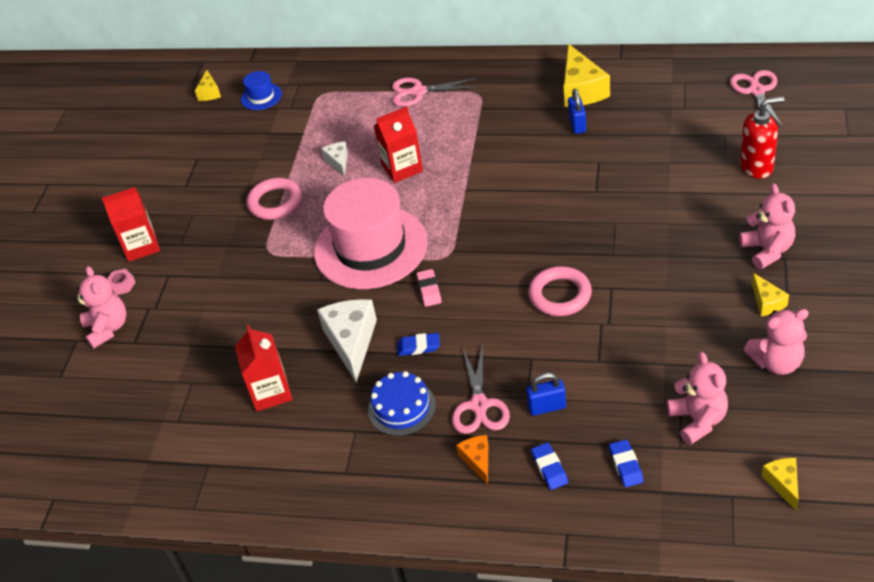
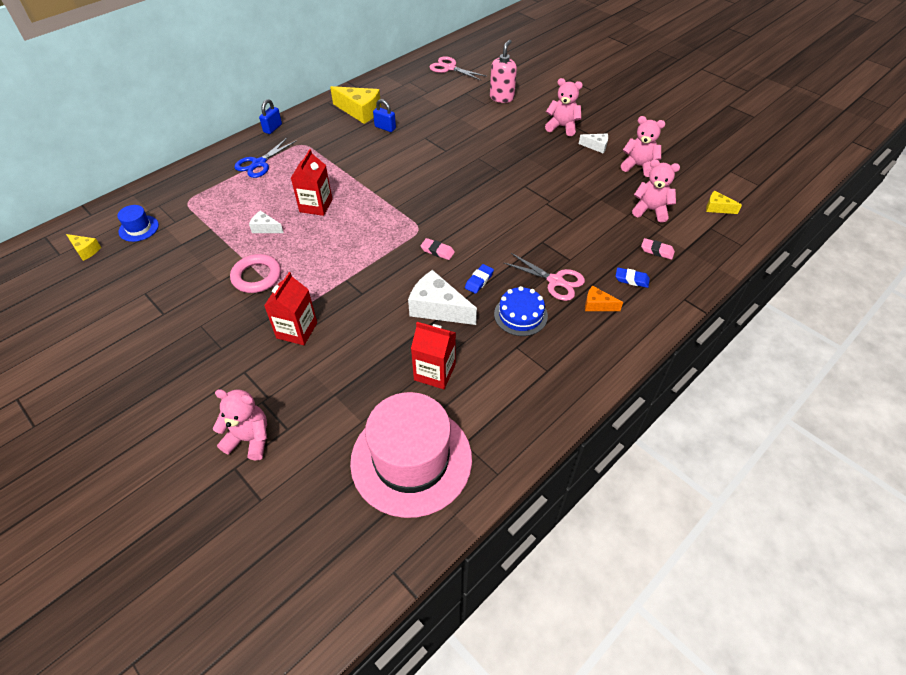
camera: 60 degrees left, 5 degrees up
(122, 285) = (214, 406): pink nut -> none
(141, 246) = (188, 372): red carton -> red carton (297, 330)
(371, 247) = (366, 255): pink hat -> pink hat (411, 459)
(418, 92) = (259, 163): pink scissors -> blue scissors
(547, 407) = (585, 256): blue padlock -> blue padlock (272, 128)
(560, 295) = (507, 205): pink ring -> none
(626, 465) = (657, 251): blue eraser -> pink eraser
(756, 167) = (502, 98): red soap dispenser -> pink soap dispenser
(767, 302) = (596, 146): yellow cheese -> white cheese
(776, 362) = (638, 166): pink teddy bear -> pink teddy bear turned 90 degrees counterclockwise

